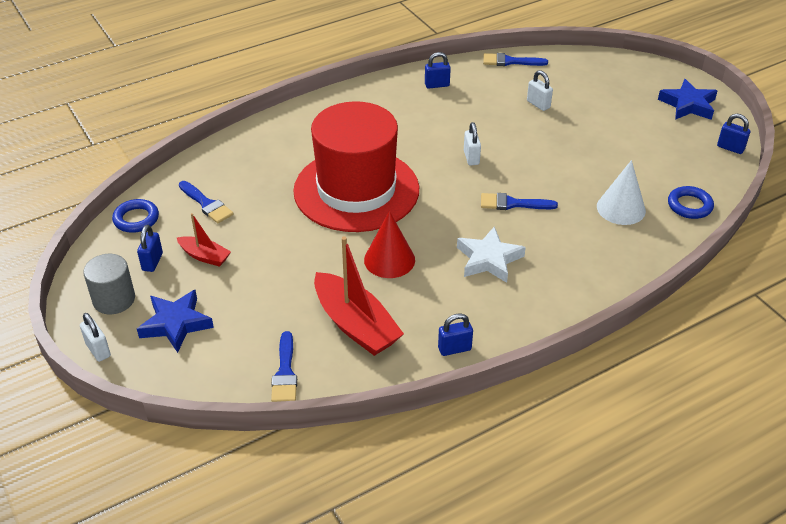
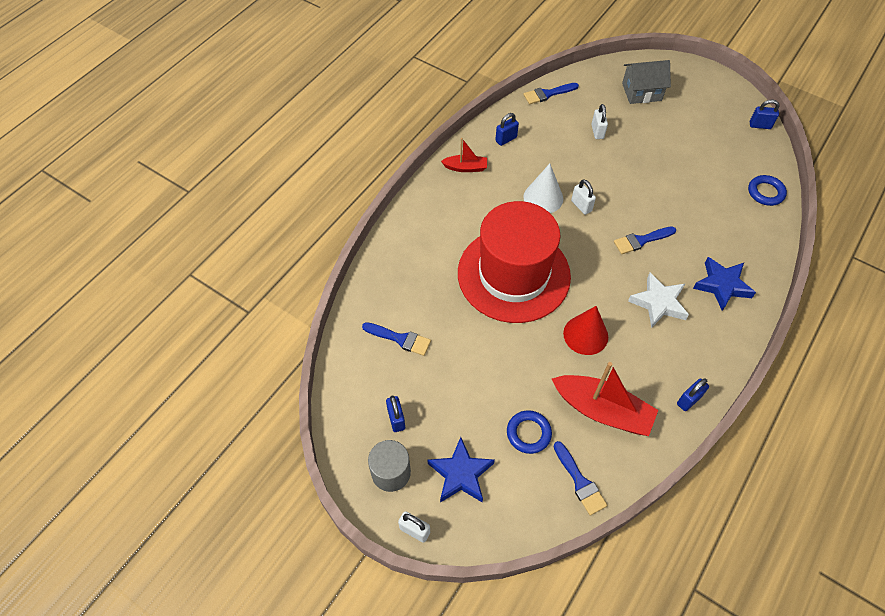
camera: 25 degrees left, 15 degrees up
(136, 219) = (350, 380): blue ring -> blue ring (528, 433)
(204, 256) = (436, 394): red boat -> red boat (465, 168)
(538, 104) = (597, 132): white padlock -> white padlock turned 60 degrees clockwise
(614, 85) = (641, 92): none -> grey house
(621, 208) = (720, 214): white cone -> white cone (543, 197)
(688, 105) = (706, 93): blue star -> blue star (722, 285)

